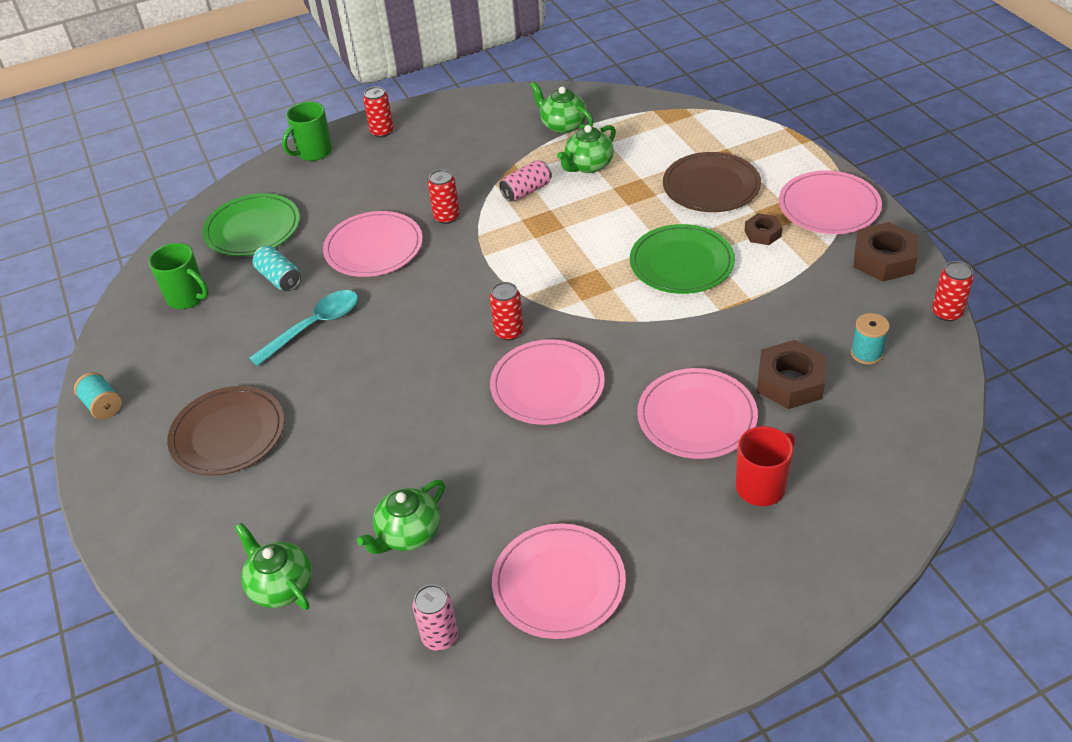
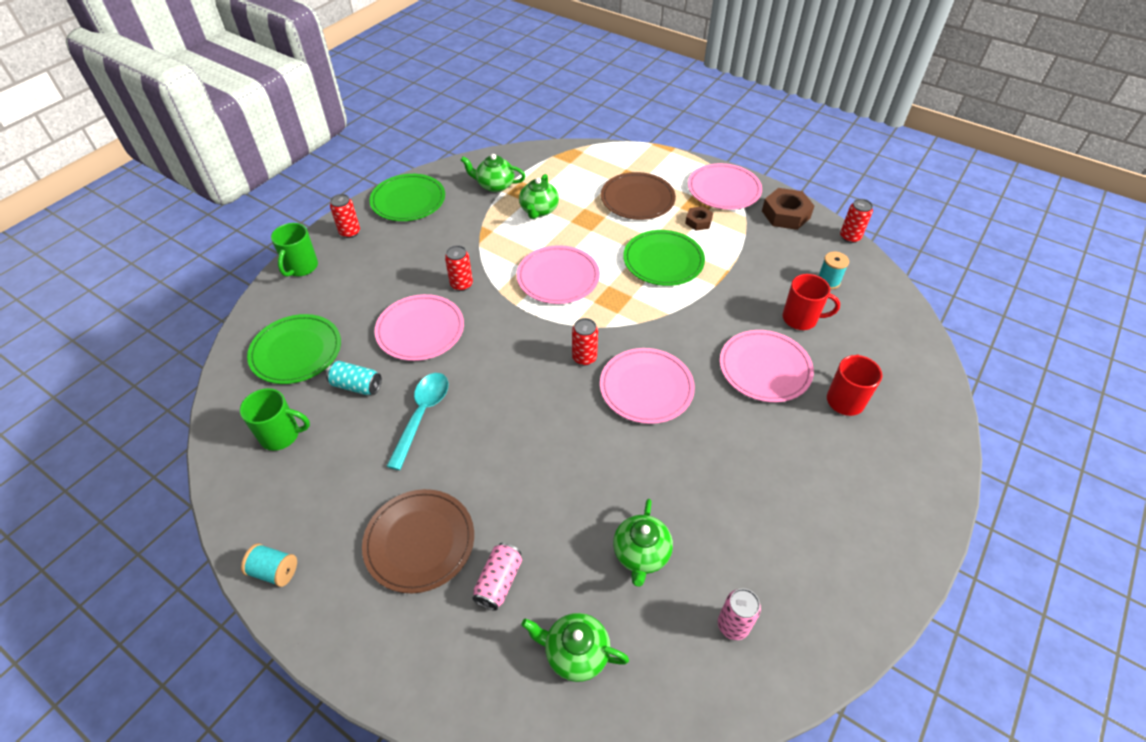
camera: 35 degrees left, 5 degrees up
(462, 116) = (408, 200): none -> green plate
(526, 191) = (508, 244): pink can -> pink can (499, 582)
(558, 583) = (779, 536): pink plate -> pink plate (558, 277)
(790, 382) = (800, 319): brown nut -> red mug

